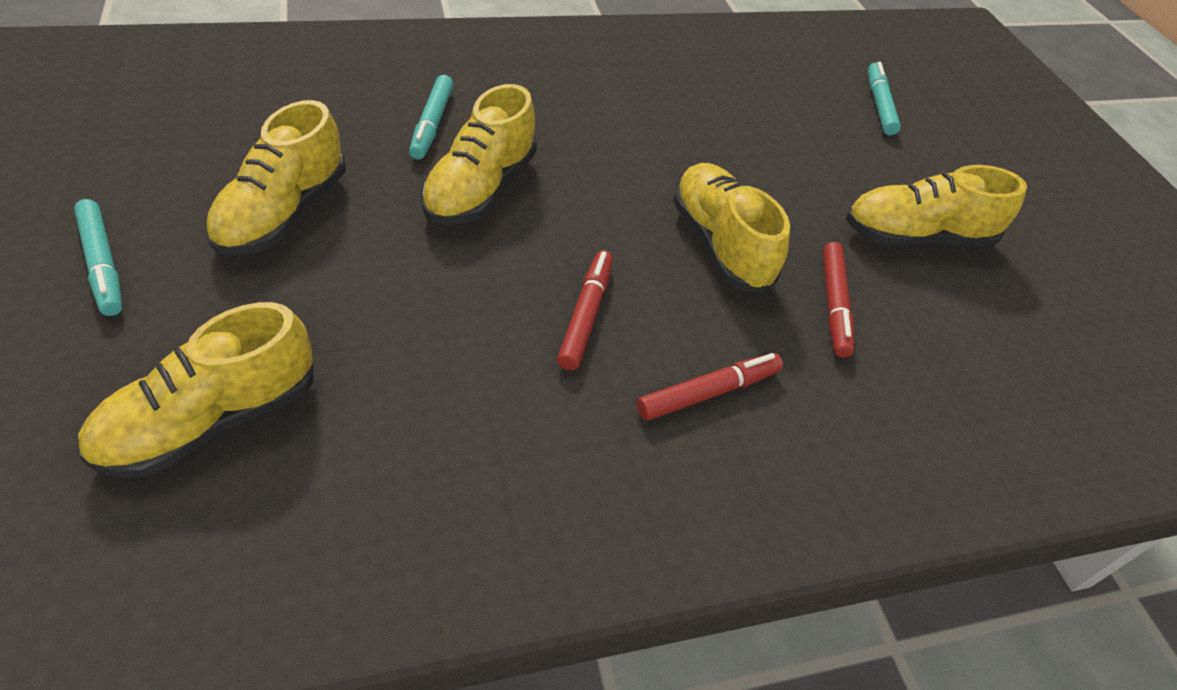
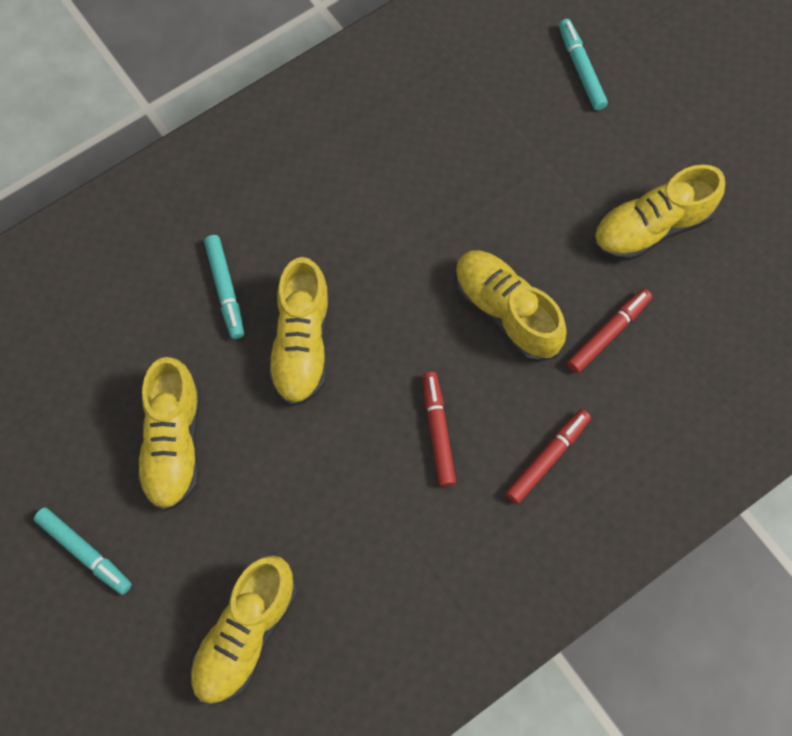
camera: 15 degrees left, 20 degrees up
(834, 305) = (608, 333): red marker -> red marker turned 120 degrees counterclockwise

